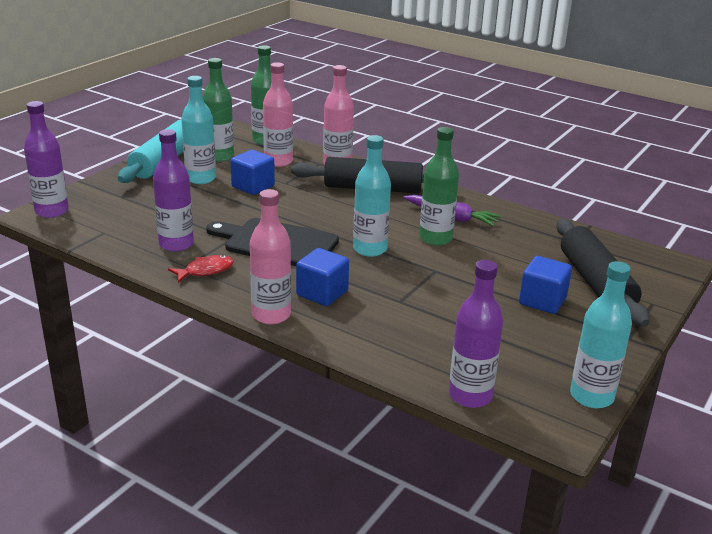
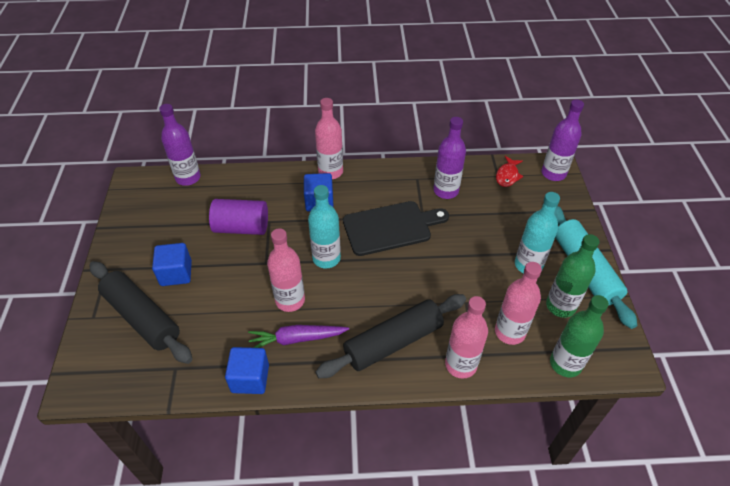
camera: 145 degrees right, 20 degrees up
(205, 271) = (402, 181): red fish -> red fish (507, 176)
(253, 186) = (481, 280): blue cube -> blue cube (250, 378)
(435, 238) = (290, 300): green bottle -> pink bottle
(437, 309) = (241, 227): none -> purple cylinder
(591, 396) = (121, 210): turquoise bottle -> none

